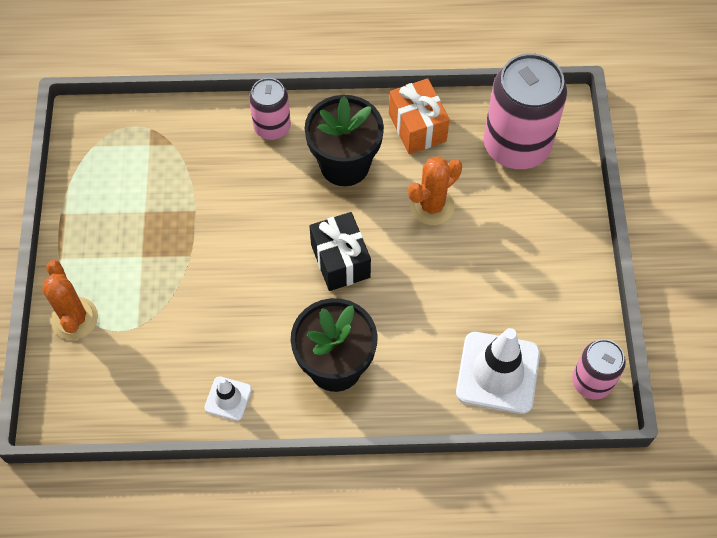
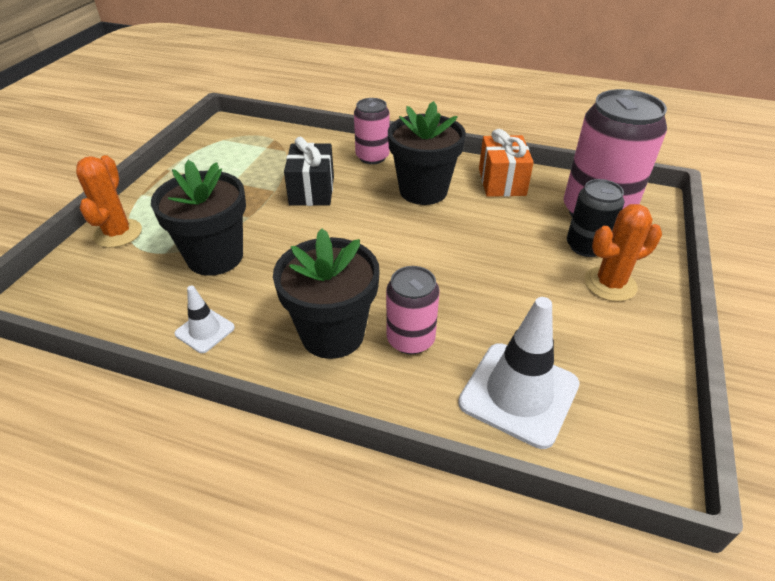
camera: 20 degrees right, 20 degrees down
(188, 317) = (215, 257): none -> black flower pot
(340, 261) = (384, 252): black gift -> black gift (312, 191)
(432, 206) = (495, 235): orange cactus -> orange cactus (610, 284)
(515, 195) = (586, 246): none -> black can
(591, 382) = (643, 439): pink can -> pink can (410, 339)

